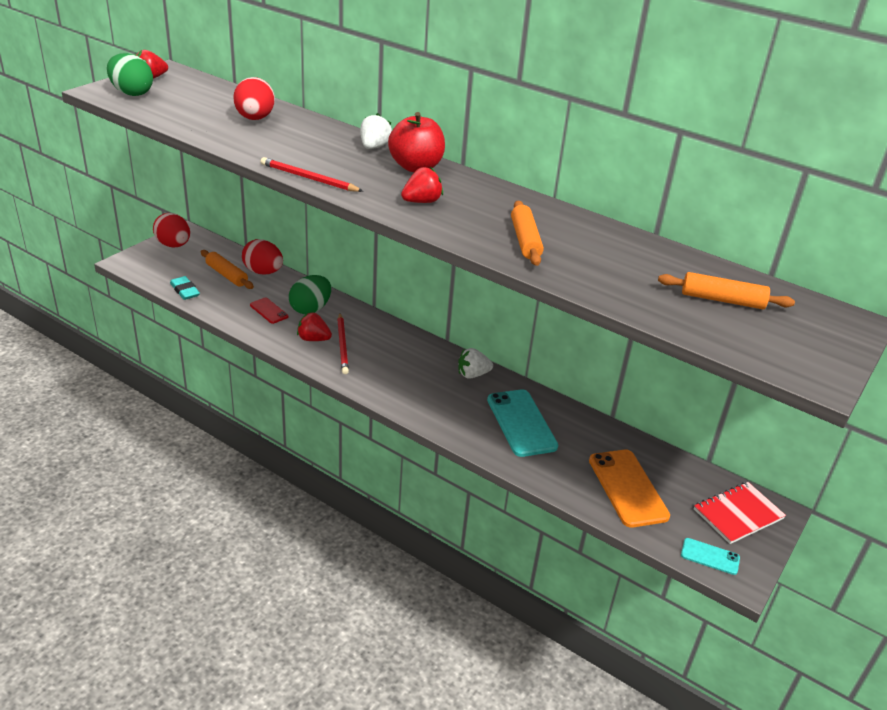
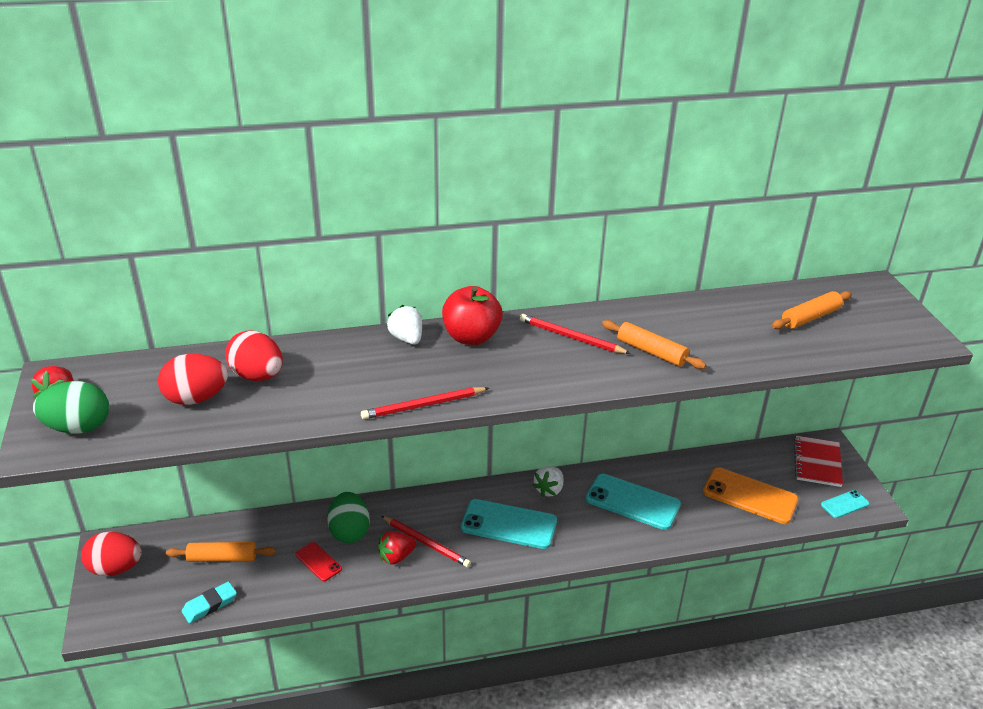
camera: 45 degrees left, 0 degrees up
(185, 291) = (210, 605): turquoise eraser -> turquoise eraser turned 45 degrees counterclockwise
(263, 272) = (250, 529): red egg -> red egg (196, 398)
(269, 311) = (318, 562): red phone -> red phone turned 45 degrees clockwise
(410, 372) = (509, 524): none -> turquoise phone
(421, 202) = (536, 367): red strawberry -> none
(484, 202) = (571, 337): none -> red pencil

